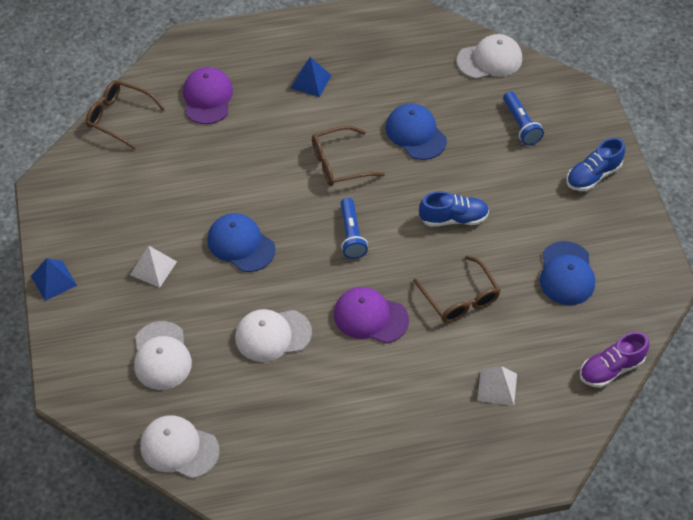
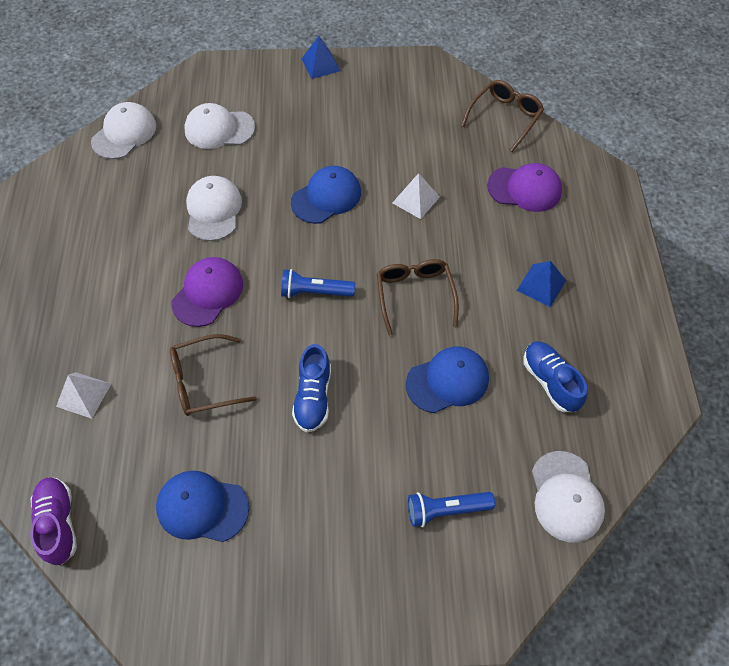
camera: 100 degrees right, 5 degrees up
(153, 268) = (316, 130): white pyramid -> white pyramid (416, 199)
(593, 175) = (344, 585): blue shoe -> blue shoe (550, 381)

